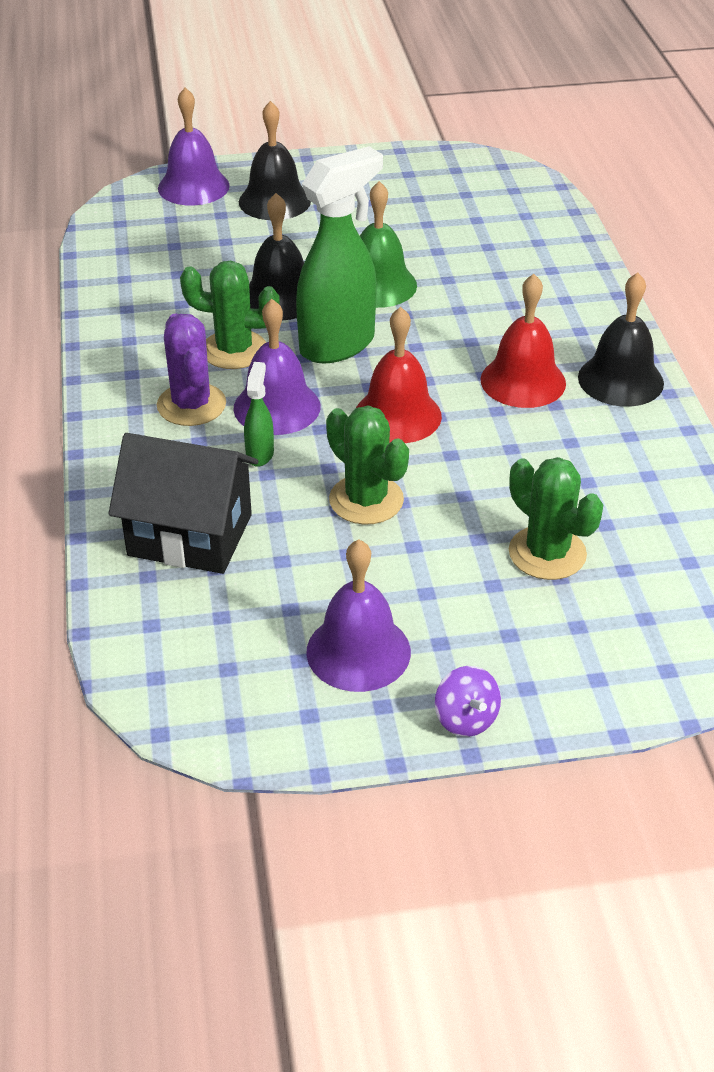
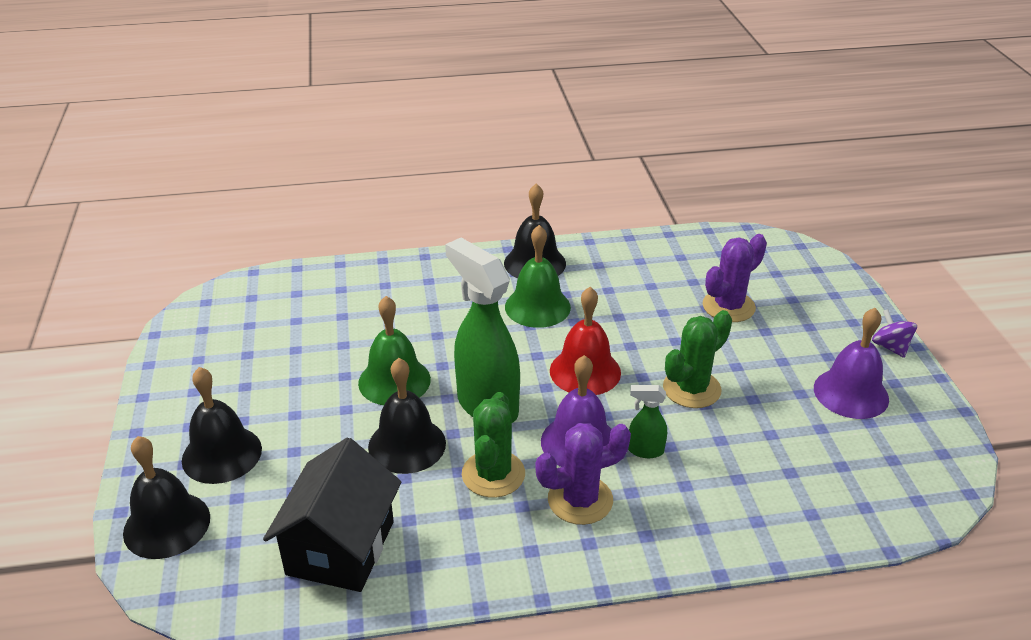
camera: 90 degrees left, 5 degrees down
(190, 535) = (756, 489): black house -> black house (340, 548)
(193, 187) = (167, 525): purple bell -> black bell
(466, 719) = (890, 347): purple spinning top -> purple spinning top turned 90 degrees counterclockwise
(523, 381) = (537, 307): red bell -> green bell
(547, 553) = (728, 306): green cactus -> purple cactus

